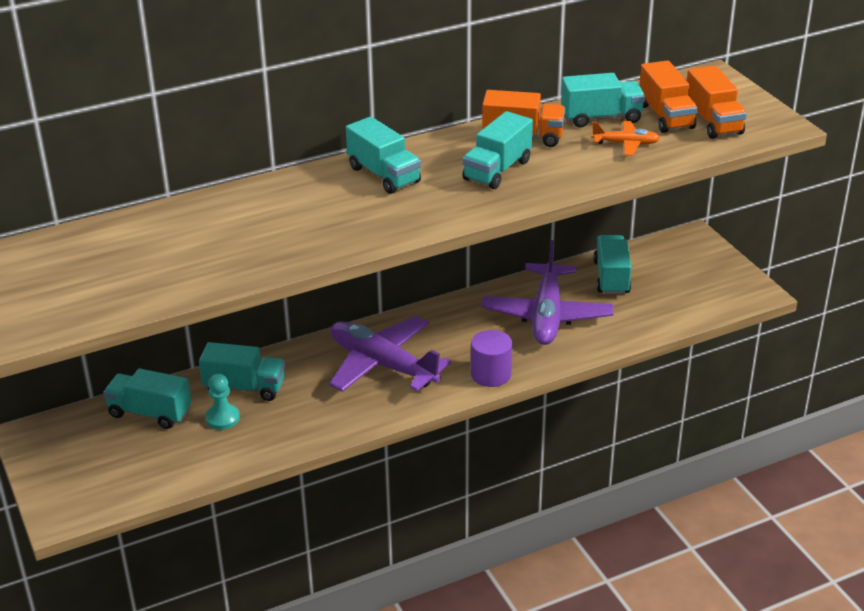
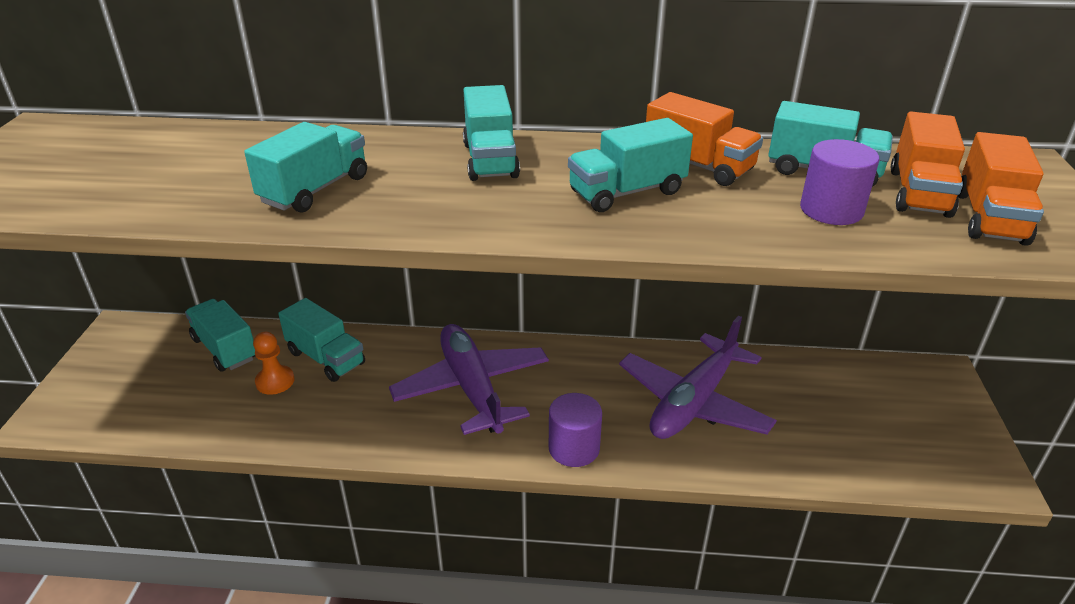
camera: 30 degrees right, 0 degrees up
(222, 418) = (275, 381): turquoise pawn -> orange pawn
(611, 277) = (804, 386): turquoise truck -> turquoise truck (315, 190)
(626, 144) = (831, 210): orange plane -> purple cylinder

